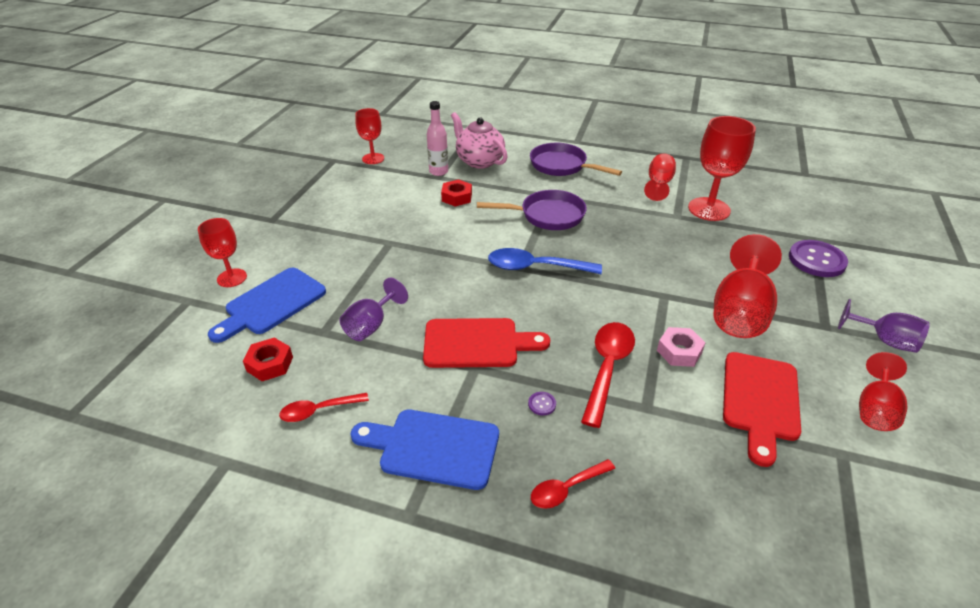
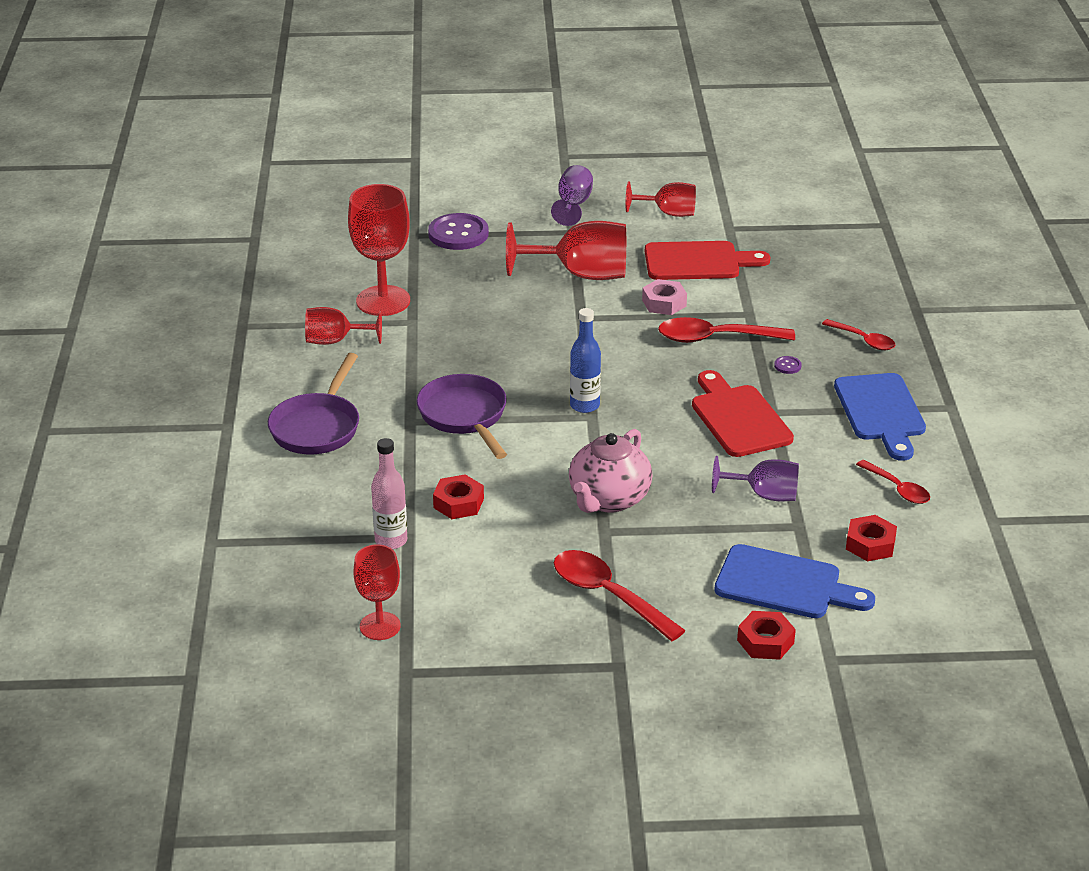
camera: 110 degrees left, 5 degrees down
(232, 278) = (765, 642): red goblet -> red nut
(330, 229) = (608, 595): none -> red spoon
(479, 161) = (337, 508): pink teapot -> pink teapot (608, 499)
(535, 267) = (584, 405): blue spoon -> blue bottle

